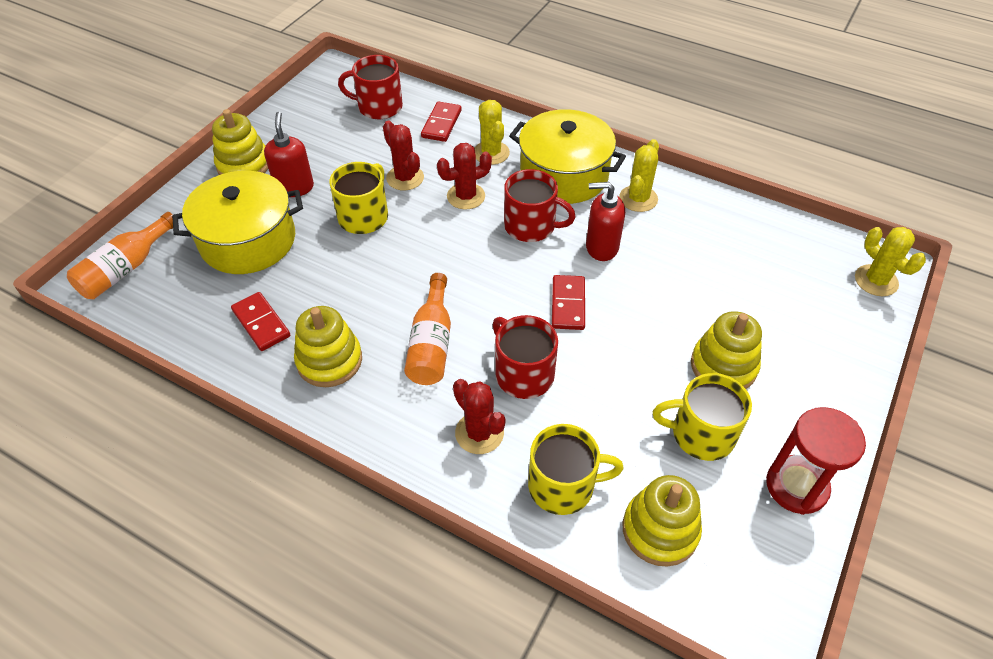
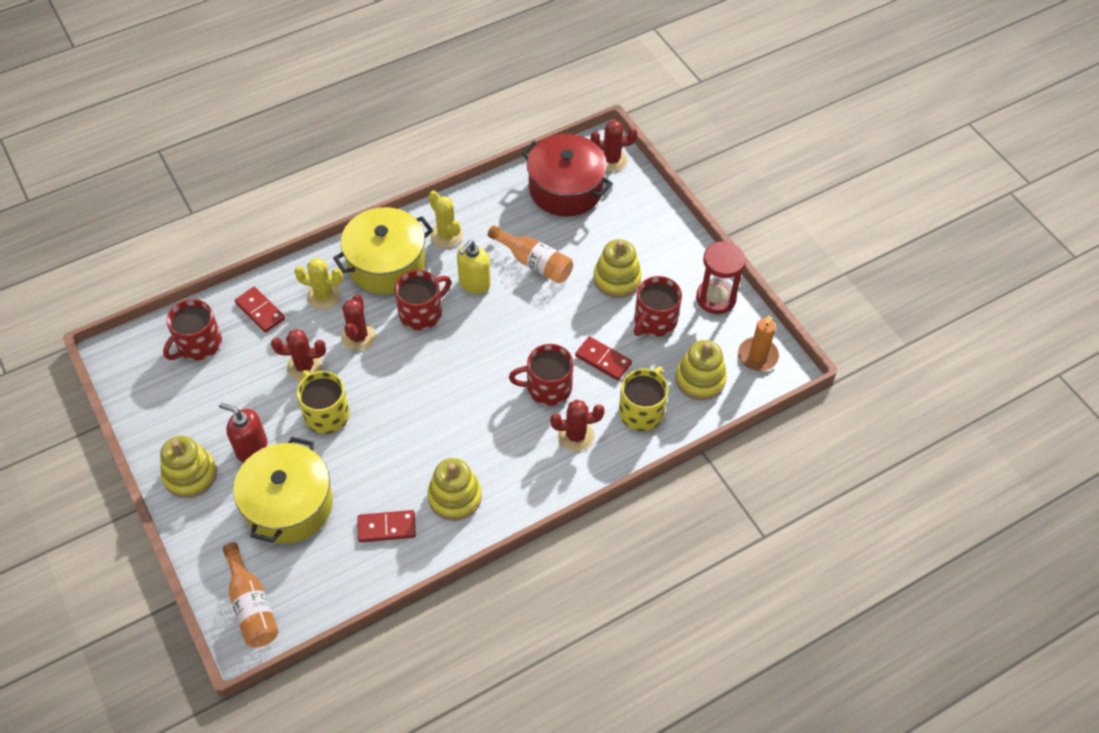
camera: 60 degrees left, 5 degrees up
(431, 343) = (484, 427): orange bottle -> orange bottle (534, 263)
(568, 304) = (509, 331): red domino -> red domino (603, 360)
(601, 247) = (474, 283): red soap dispenser -> yellow soap dispenser
(701, 434) = (654, 321): yellow mug -> red mug
(755, 585) = (757, 356): none -> orange candle
(793, 261) = (566, 189): none -> red pot
(876, 280) = (611, 160): yellow cactus -> red cactus

